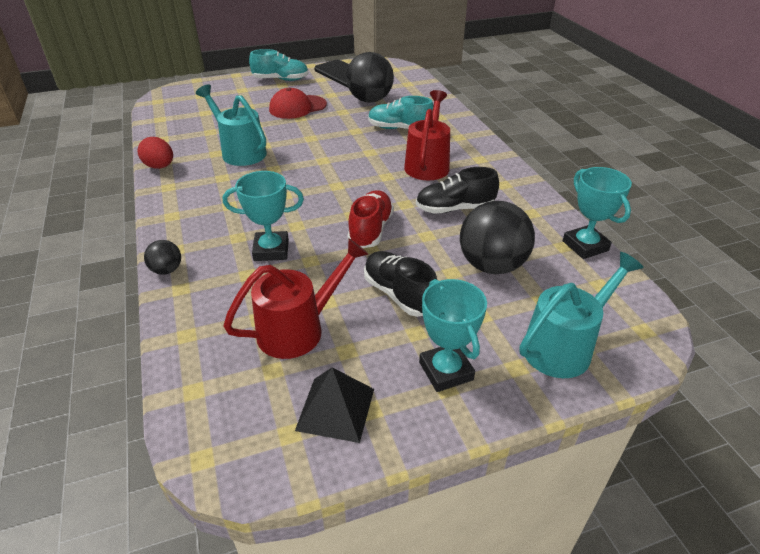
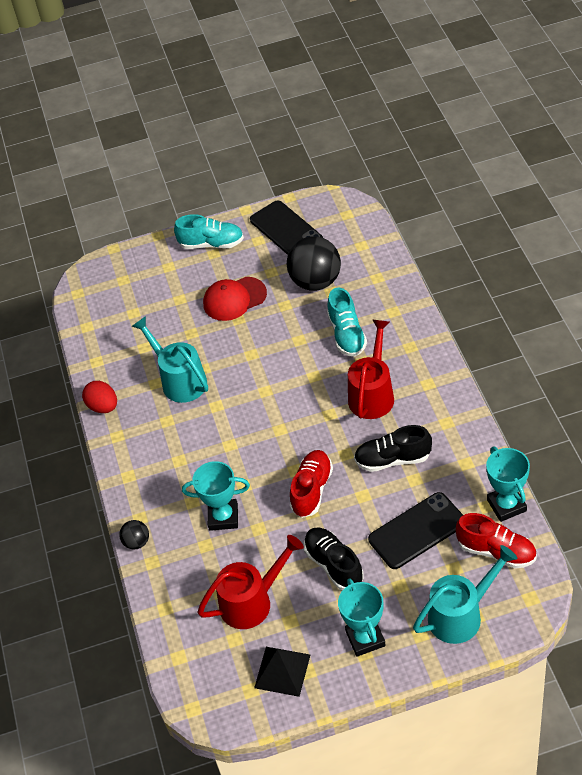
camera: 10 degrees right, 10 degrees up
(399, 128) = (347, 335): turquoise shoe -> turquoise shoe turned 120 degrees counterclockwise
(492, 265) = (417, 531): black ball -> black phone
(587, 285) = (496, 551): none -> red shoe

